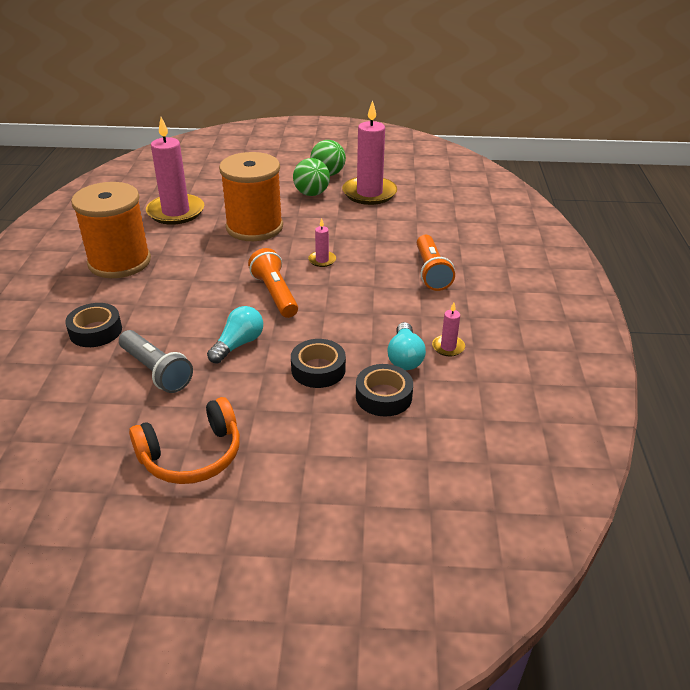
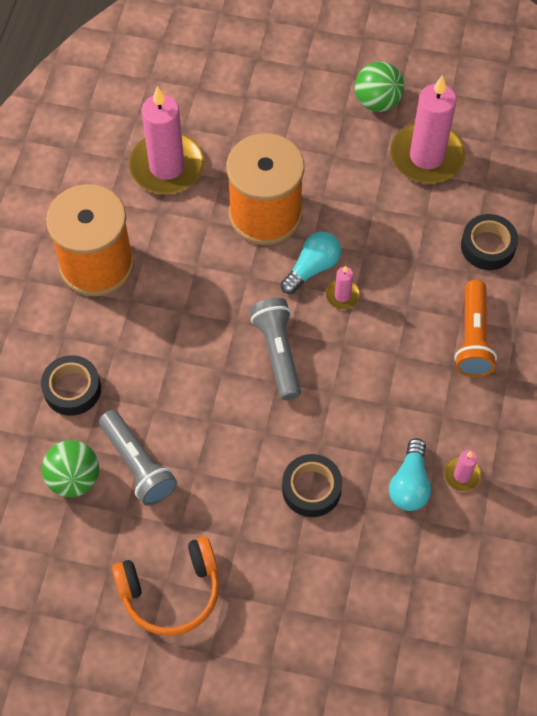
camera: 10 degrees right, 25 degrees up
(238, 344) = (228, 435): turquoise light bulb -> turquoise light bulb (312, 268)
(275, 294) = (278, 353): orange flashlight -> grey flashlight
(311, 193) = (348, 147): green ball -> green ball (74, 478)
(383, 396) = (375, 540): black tape -> black tape (487, 246)

